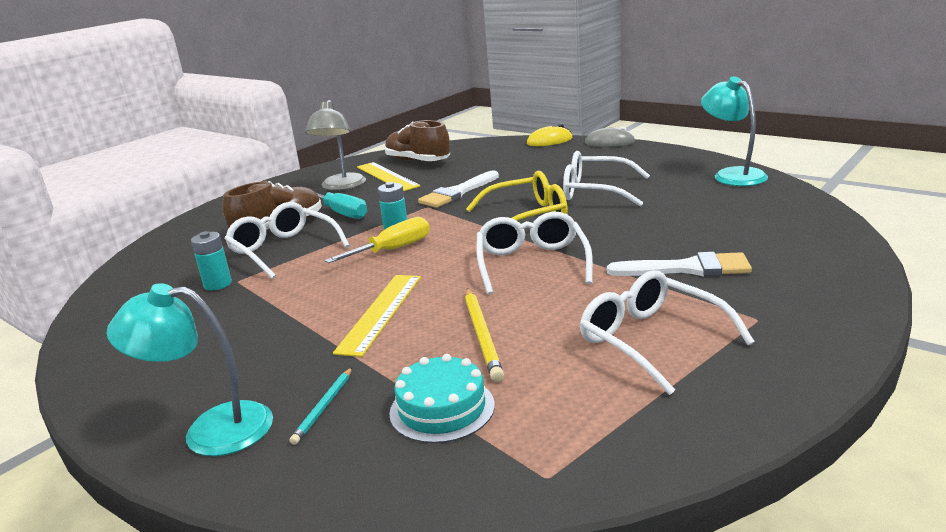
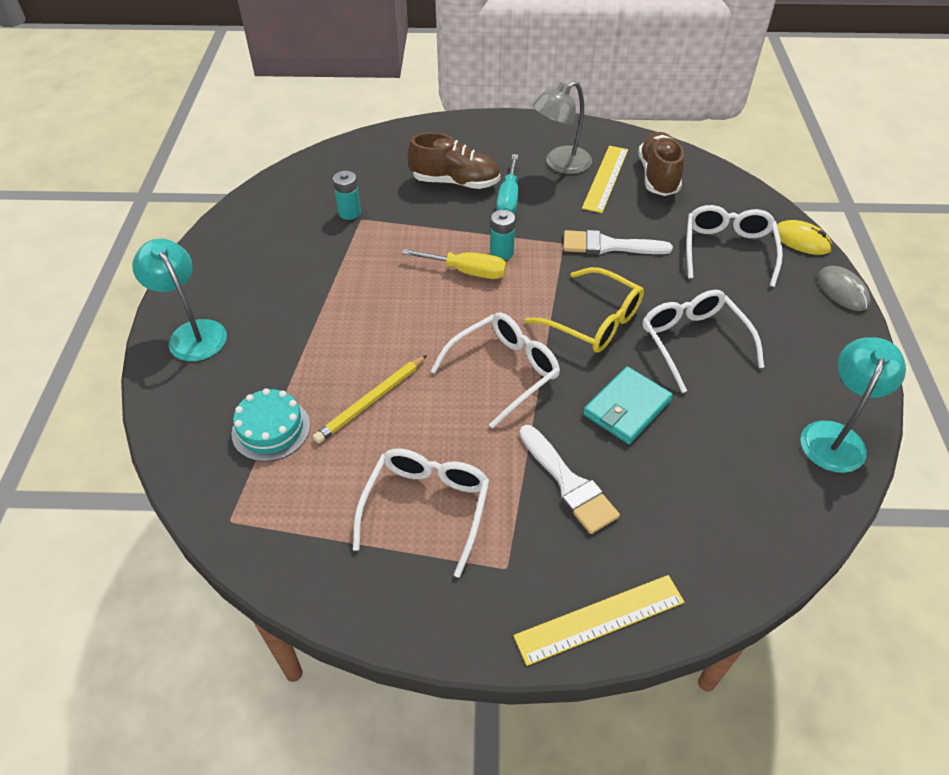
camera: 50 degrees right, 25 degrees up
(283, 250) = (422, 210): white glasses -> white glasses (728, 250)
(324, 407) = (241, 369): turquoise pencil -> none
(381, 313) = (367, 325): yellow ruler -> yellow ruler (600, 619)
(632, 228) = (626, 408): none -> turquoise wallet

